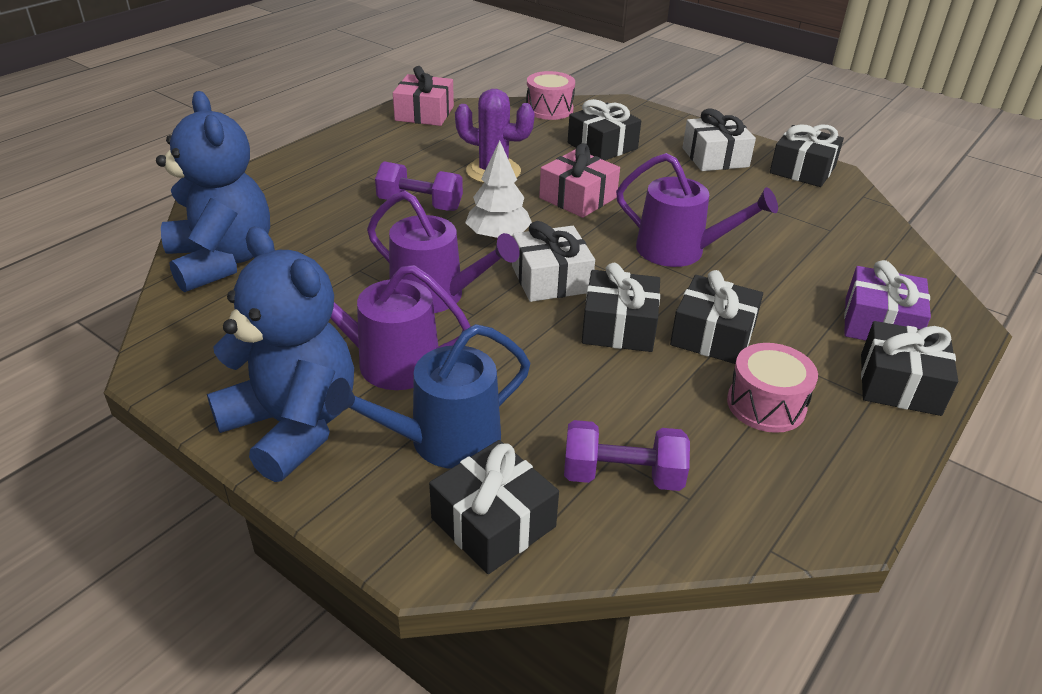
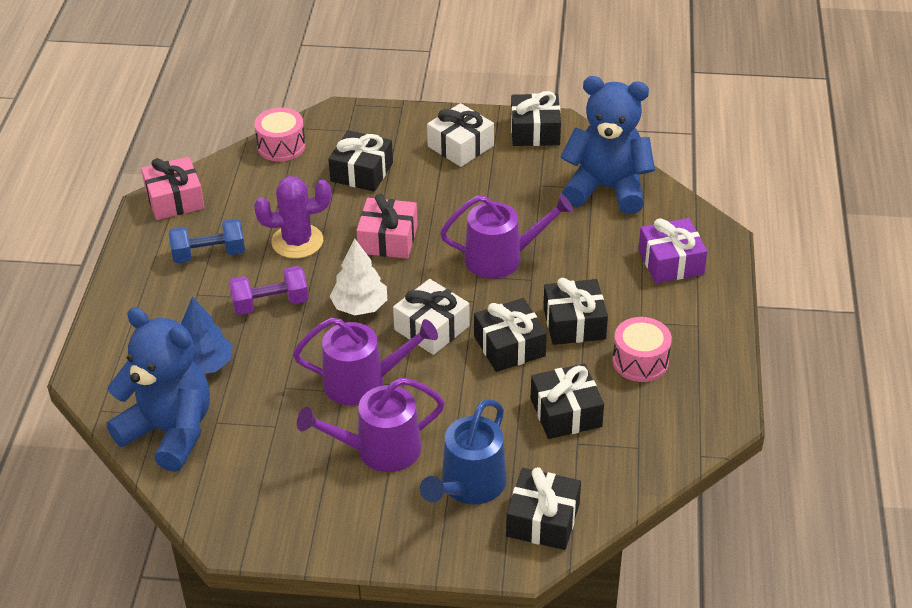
camera: 30 degrees left, 5 degrees up
(293, 426) = (365, 526): blue teddy bear -> blue teddy bear (607, 188)
(312, 225) = (204, 365): none -> blue tree
(409, 154) = (209, 254): none -> blue dumbbell
(622, 476) = (592, 453): purple dumbbell -> none
(899, 384) = (707, 306): black gift -> black gift (566, 412)

